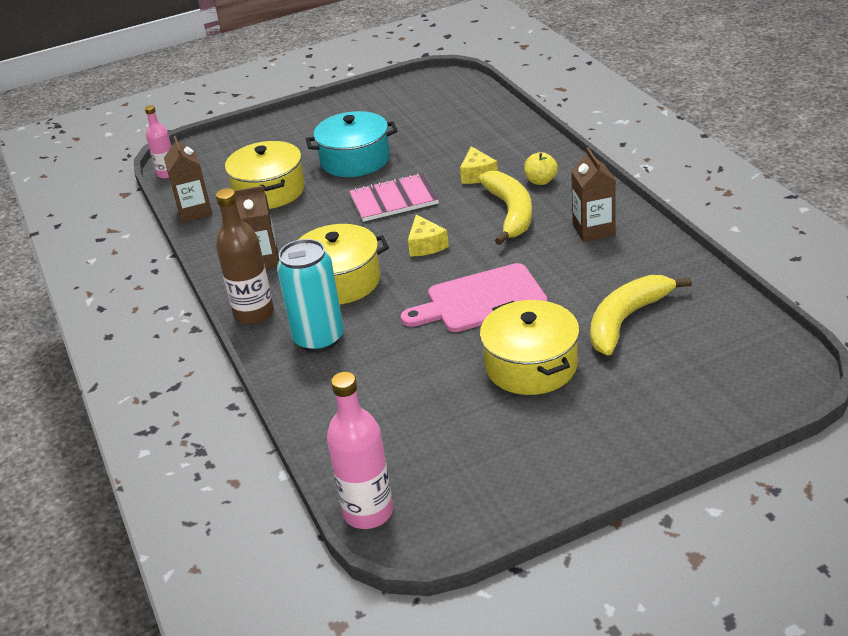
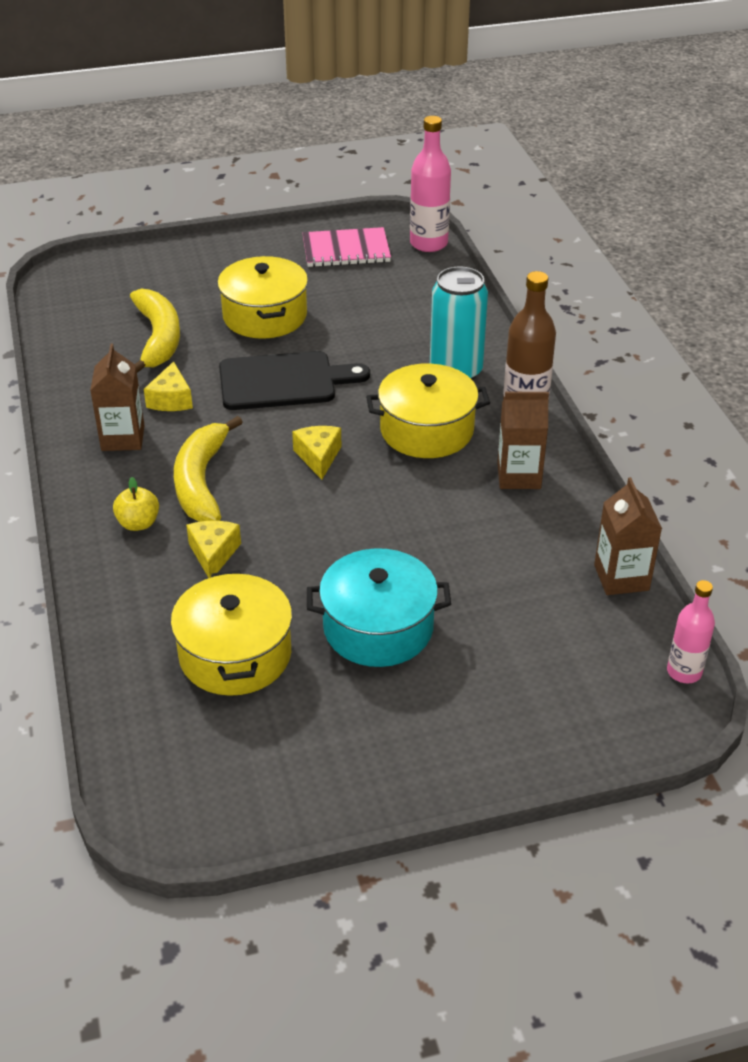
camera: 175 degrees left, 5 degrees up
(269, 191) = (513, 592): yellow pot -> yellow pot (235, 654)
(394, 200) = (339, 535): pink notebook -> pink notebook (346, 250)
(481, 300) = (283, 381): pink cutting board -> black cutting board
(574, 266) = (171, 399): none -> yellow cheese
(626, 320) = (158, 338): yellow banana -> yellow banana turned 60 degrees counterclockwise

